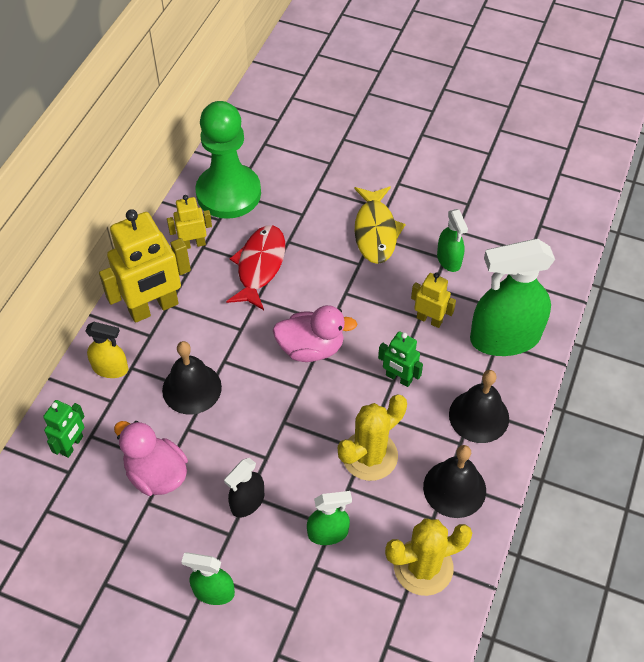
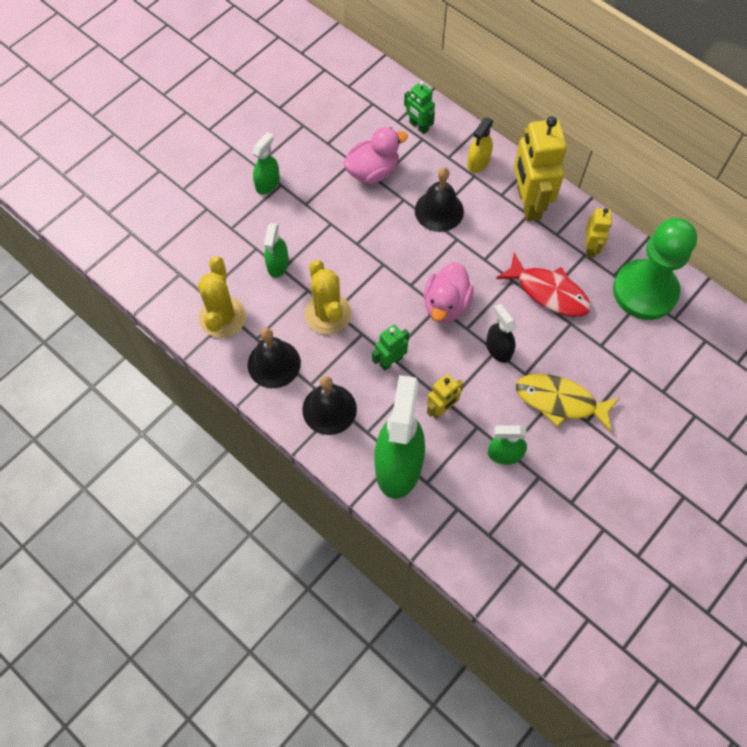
camera: 110 degrees right, 10 degrees up
(247, 502) = (325, 221): black spray bottle -> black spray bottle (498, 349)

